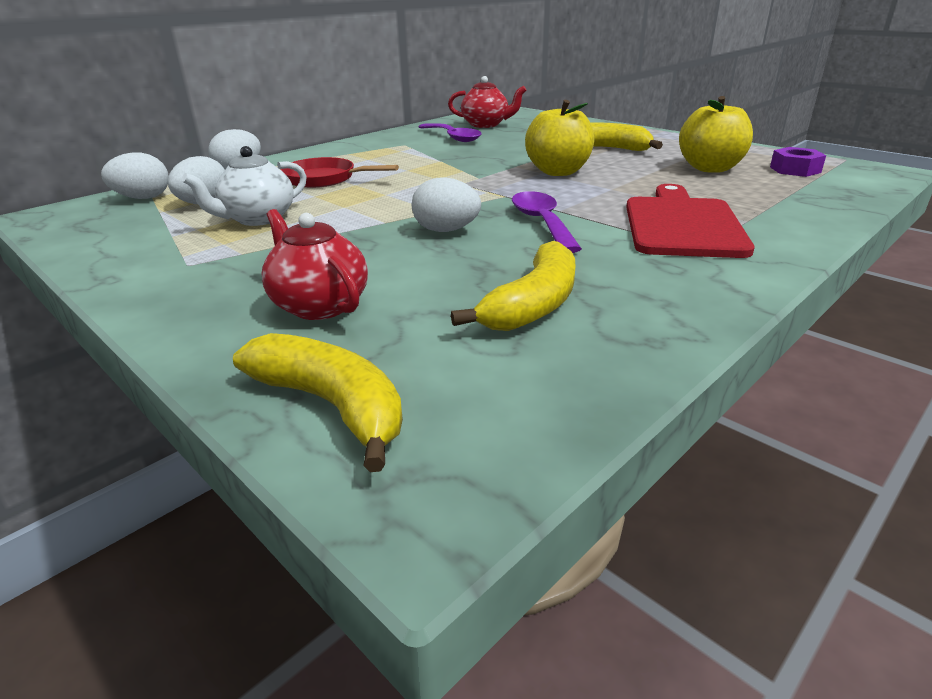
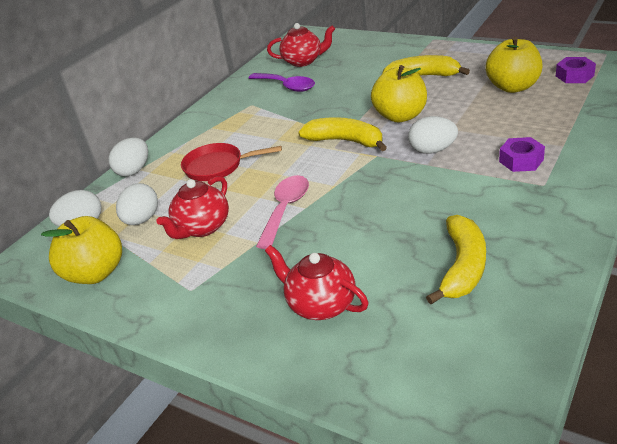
camera: 10 degrees left, 5 degrees up
(109, 234) = (95, 273): none -> yellow apple
(258, 219) = (202, 228): white teapot -> red teapot
(332, 406) = (391, 384): yellow banana -> yellow banana (345, 141)
(362, 219) = (285, 209): none -> pink spoon
(446, 230) = (357, 206): white egg -> white egg (432, 150)
(542, 222) = (422, 181): purple spoon -> none
(682, 224) = (521, 160): red cutting board -> purple nut

